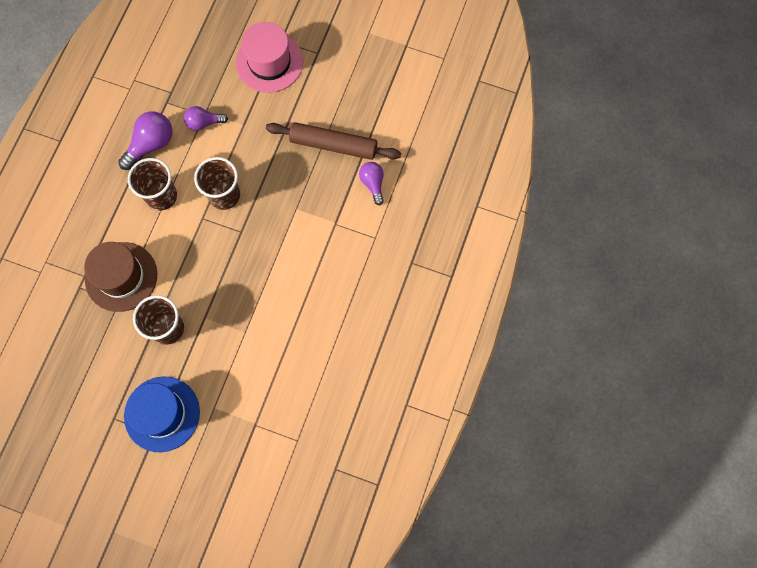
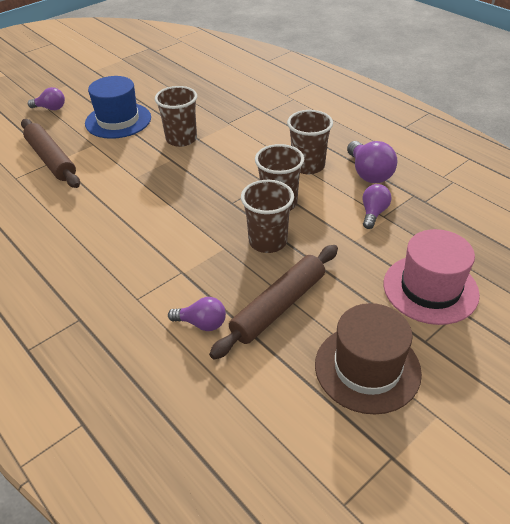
camera: 120 degrees right, 30 degrees down
(121, 276) = (248, 128): brown hat -> brown hat (367, 368)
(170, 507) = (50, 108): none -> purple light bulb
(256, 429) = (51, 159): none -> brown rolling pin
(274, 182) = (268, 241): none -> brown cup

